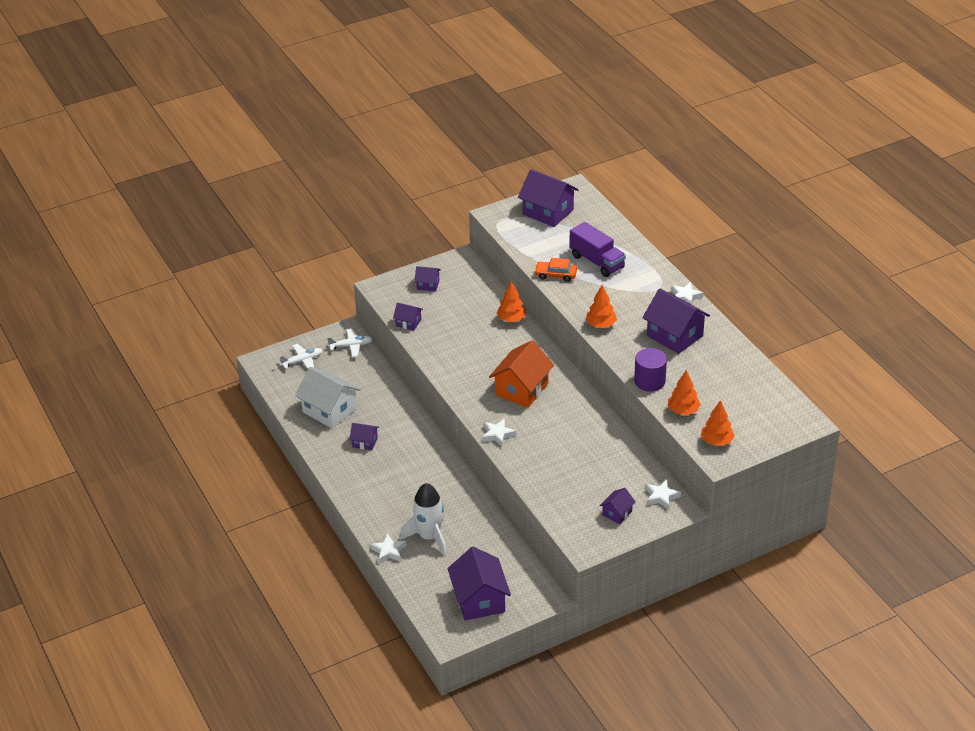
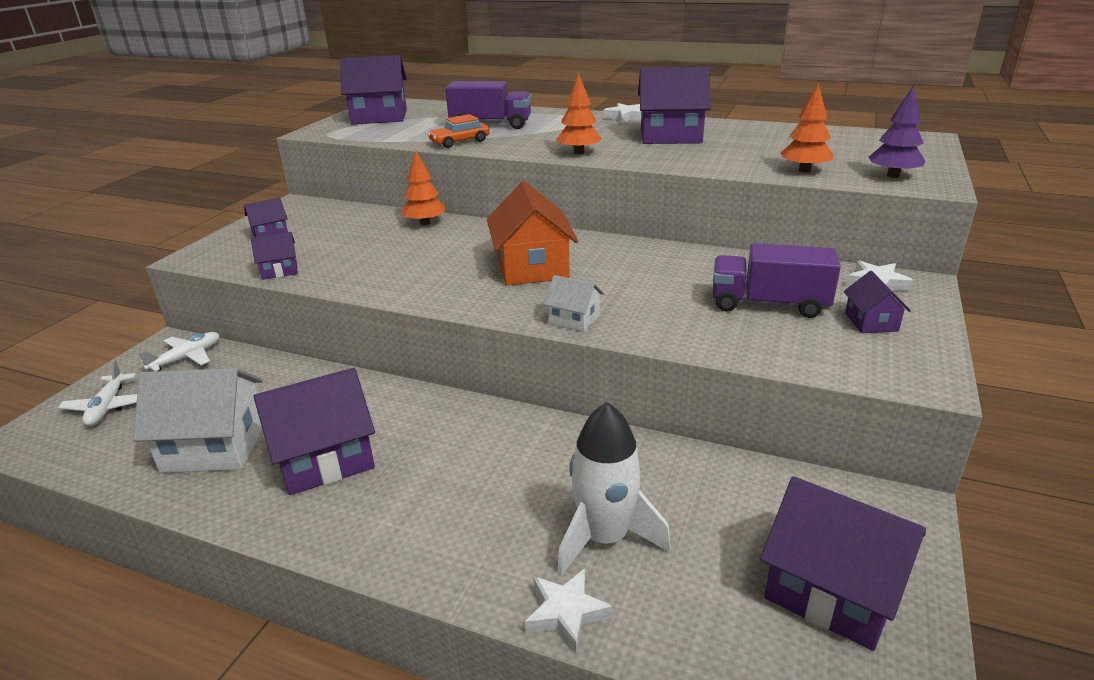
camera: 40 degrees left, 10 degrees down
(302, 361) = (107, 407): white plane -> white plane turned 150 degrees clockwise
(365, 442) = (325, 459): purple house -> purple house, size x1.97
(497, 435) = (574, 319): white star -> white house
(591, 477) = (768, 304): none -> purple truck
(649, 381) = (719, 166): purple cylinder -> none
(716, 441) = (893, 176): orange tree -> purple tree

